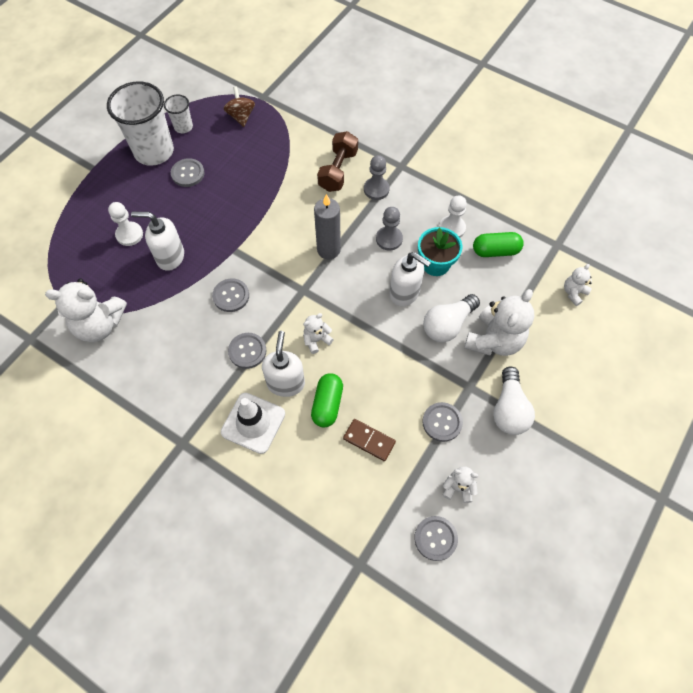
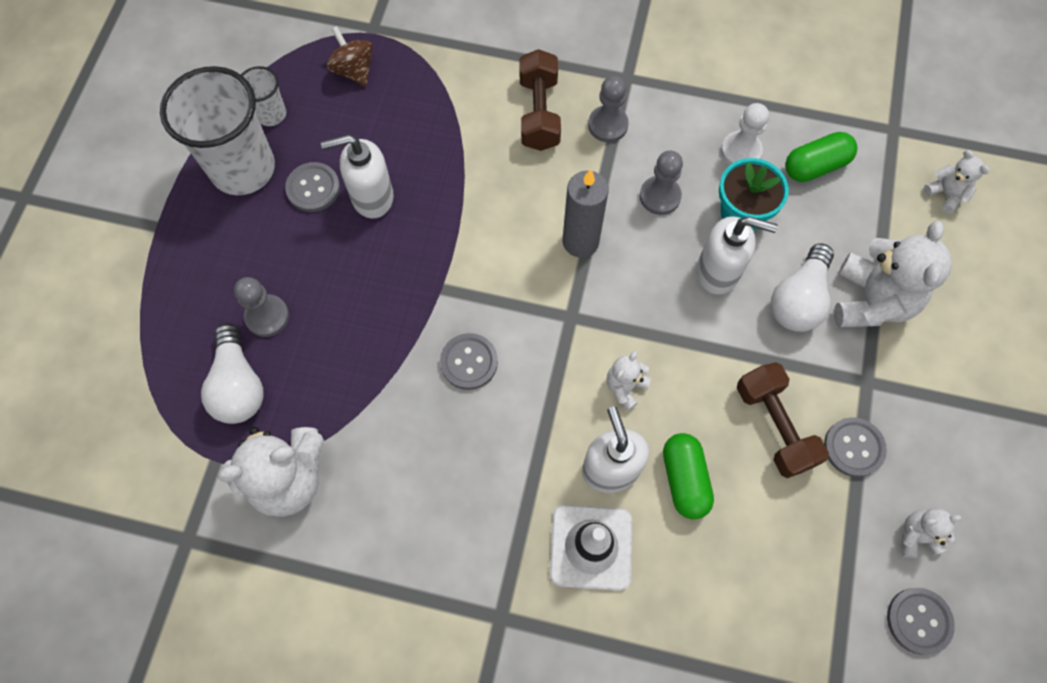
camera: 20 degrees left, 5 degrees up
(129, 234) = (267, 316): white pawn -> grey pawn
(170, 257) = (347, 331): white soap dispenser -> white soap dispenser (372, 197)
(247, 351) = (532, 440): grey button -> none
(369, 440) = (766, 512): brown domino -> none
(397, 392) = (774, 426): none -> brown dumbbell
(509, 409) = (934, 395): white light bulb -> white light bulb (238, 385)
(573, 293) = (946, 194): white teddy bear -> white teddy bear turned 120 degrees clockwise

